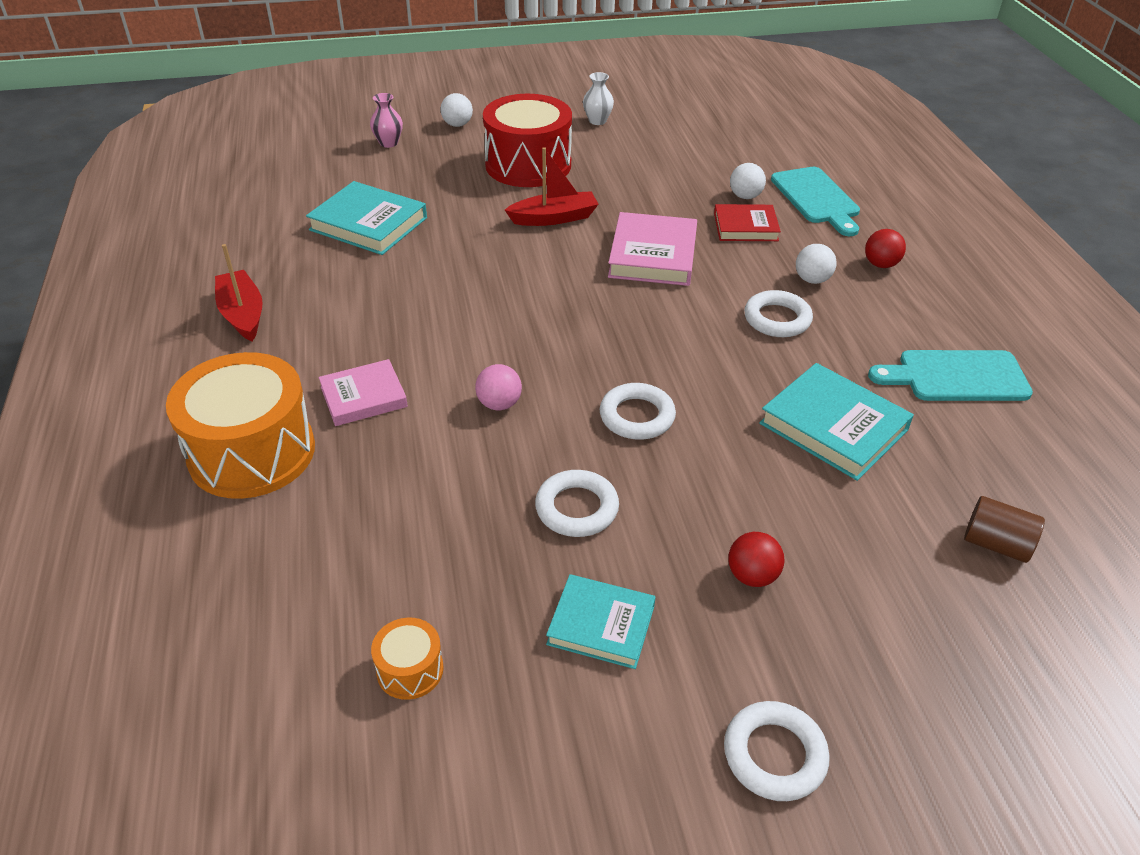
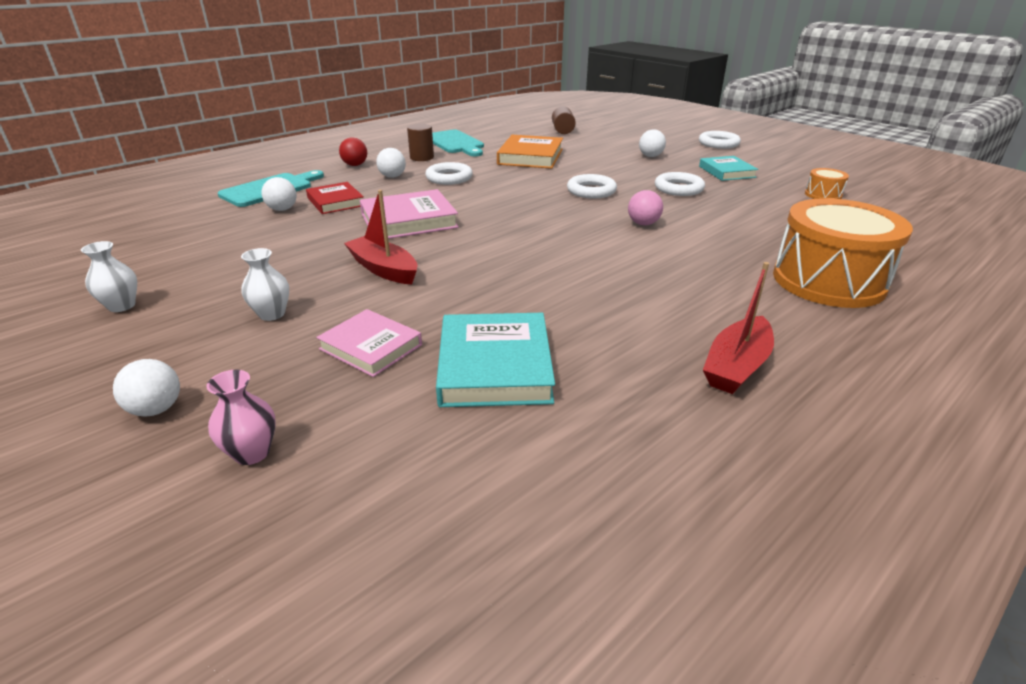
camera: 120 degrees left, 10 degrees down
(363, 397) = (715, 265): pink book -> pink book (371, 347)
(528, 165) = (272, 314): red drum -> white vase
(752, 576) = (650, 156): red ball -> white ball
(833, 426) = (530, 157): turquoise book -> orange book
(887, 323) = (422, 157): none -> brown cylinder

